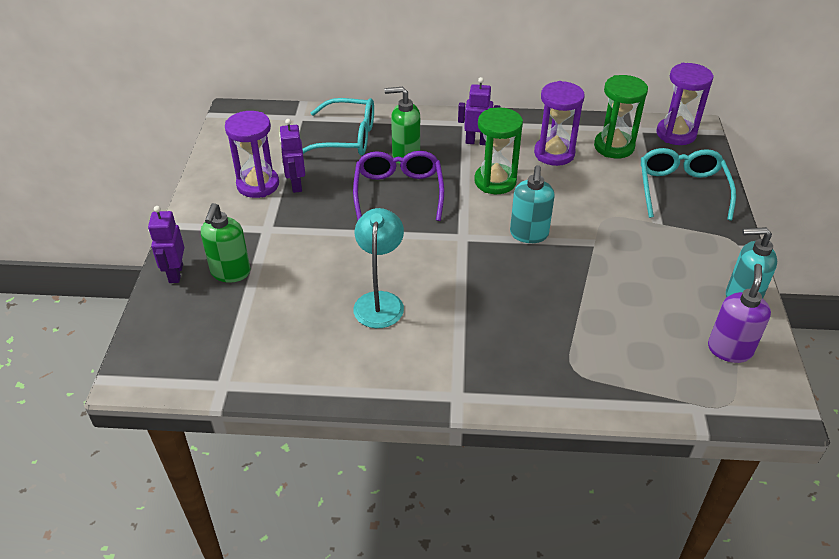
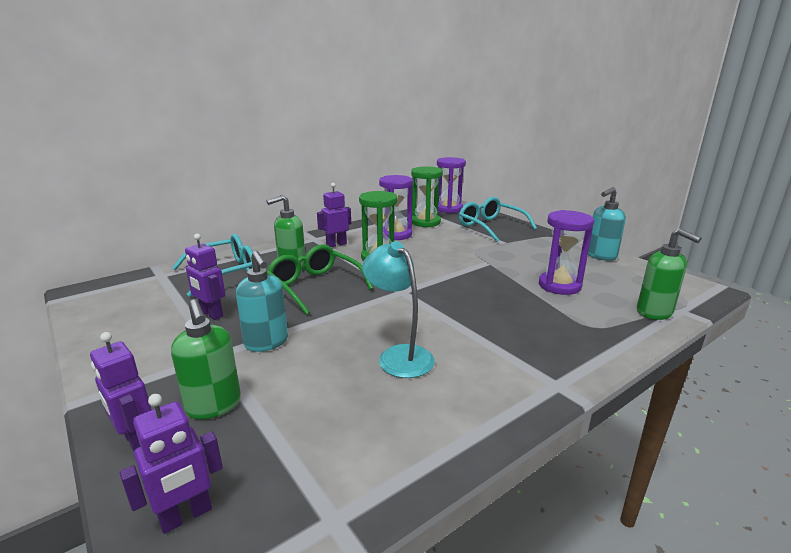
camera: 40 degrees left, 20 degrees down
(164, 336) = (186, 516): none -> purple robot
(258, 185) = (167, 328): purple hourglass -> purple hourglass (559, 285)
(398, 192) = (315, 286): purple glasses -> green glasses
(529, 234) = (443, 273): turquoise soap dispenser -> turquoise soap dispenser (266, 343)
(663, 394) = (654, 313): none -> green soap dispenser
(729, 349) = (638, 277): purple soap dispenser -> none

